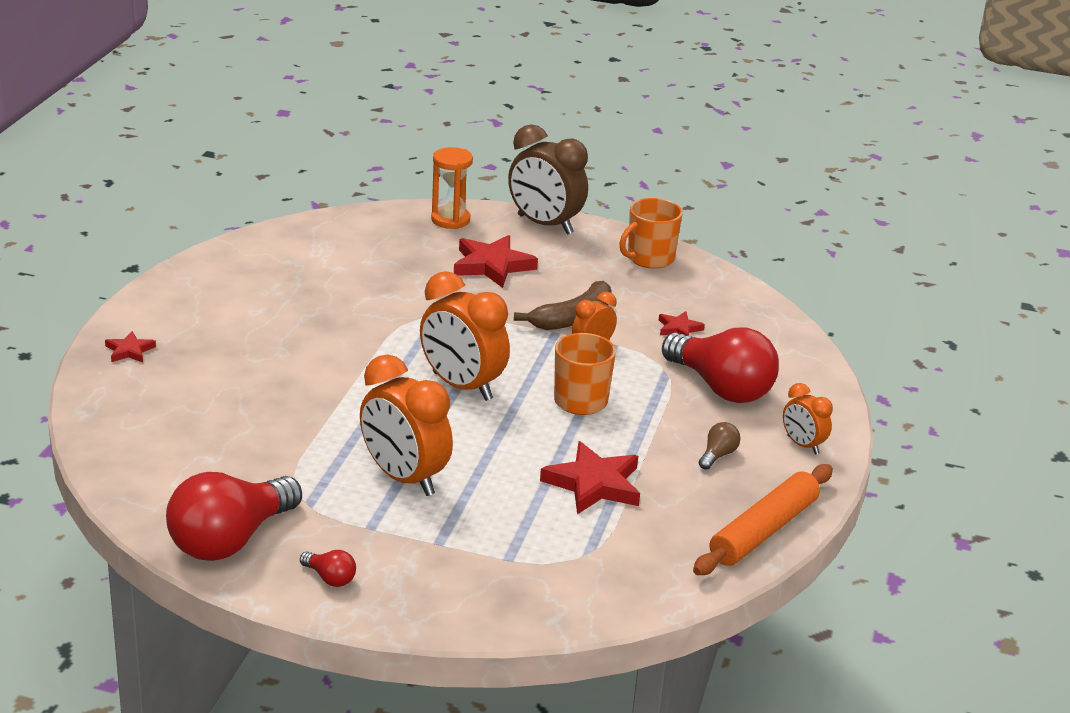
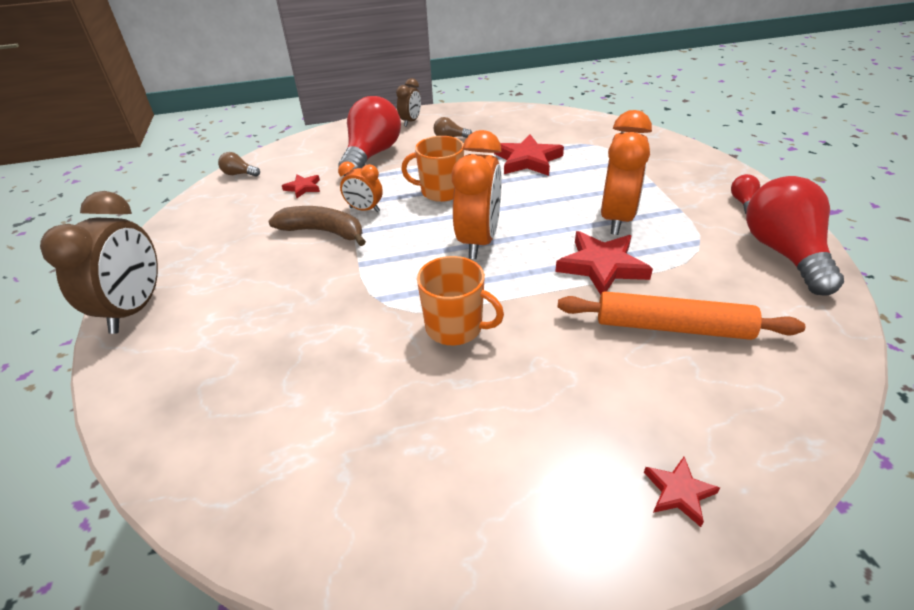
camera: 115 degrees left, 10 degrees up
(230, 540) = (783, 253): red light bulb -> red light bulb turned 105 degrees counterclockwise
(450, 220) = (148, 381): orange hourglass -> none
(492, 265) = (251, 307): red star -> red star (602, 266)
(649, 258) = (186, 232): orange mug -> orange mug (455, 327)
(753, 302) = (239, 174): none -> brown light bulb
(764, 531) = (504, 112): orange rolling pin -> orange rolling pin (672, 327)
(802, 445) = (410, 122): orange clock -> brown clock

